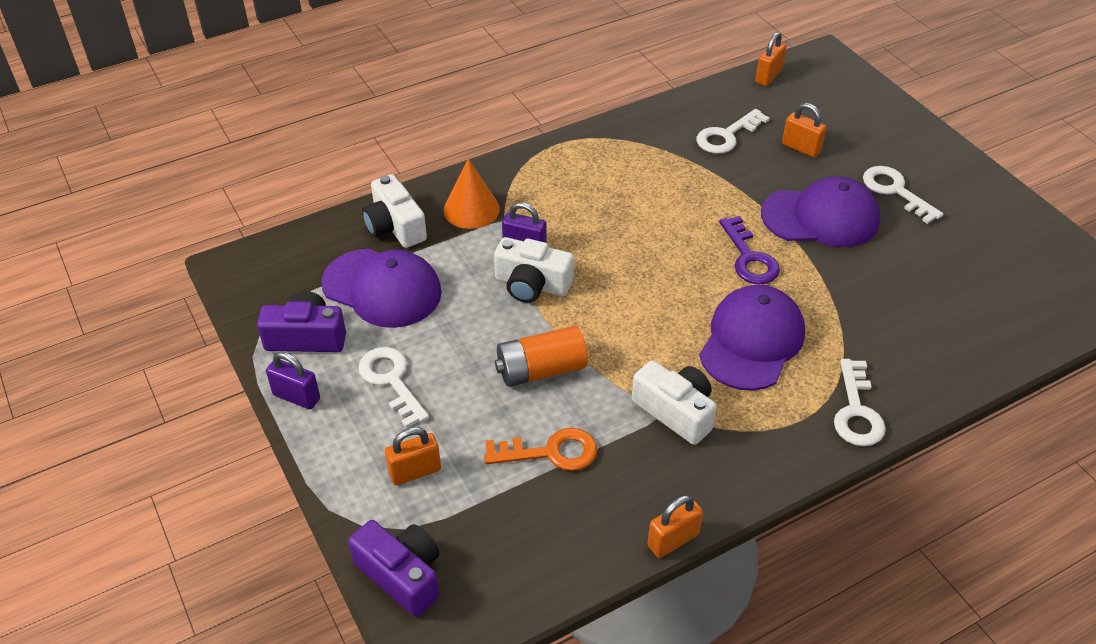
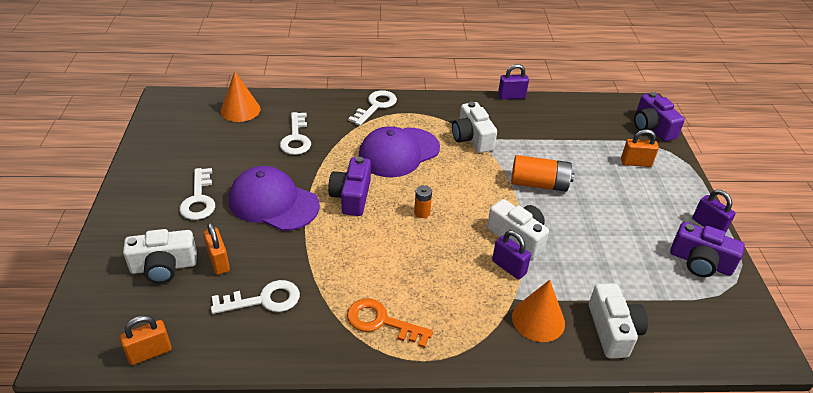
camera: 155 degrees left, 5 degrees down
(382, 288) = (635, 278): purple cap -> none
(391, 381) = (640, 212): white key -> white key (296, 138)
(550, 452) = (554, 145): orange key -> orange key (381, 322)
(657, 270) = (422, 212): none -> orange battery
(673, 540) = (511, 96): orange padlock -> purple padlock
(749, 258) = (351, 196): purple key -> purple camera
(840, 127) = (164, 267): none -> white camera
(1014, 319) = (240, 110): none -> orange cone

